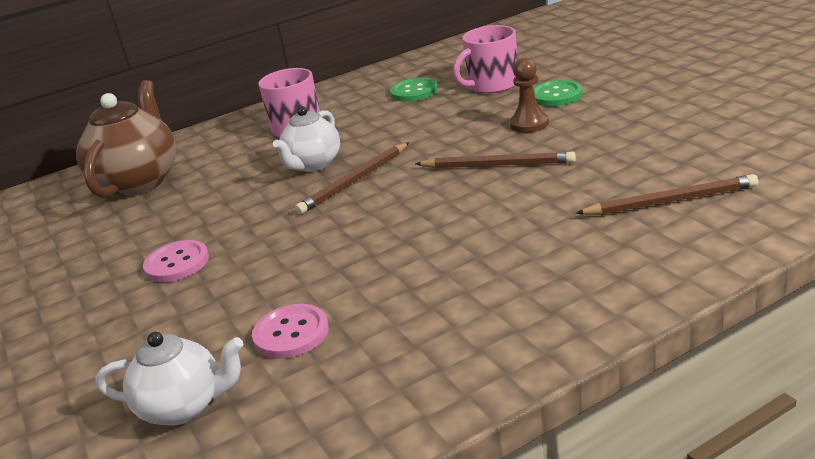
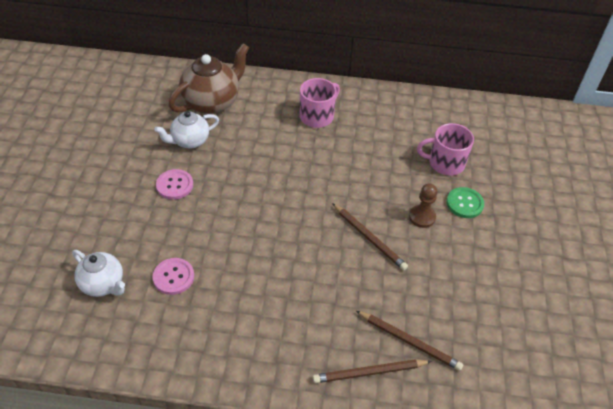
camera: 30 degrees right, 20 degrees up
(313, 164) = (293, 158): white teapot -> white teapot (190, 141)
(355, 181) = (297, 190): brown pencil -> brown pencil (369, 372)
(414, 92) = (402, 133): green button -> none

